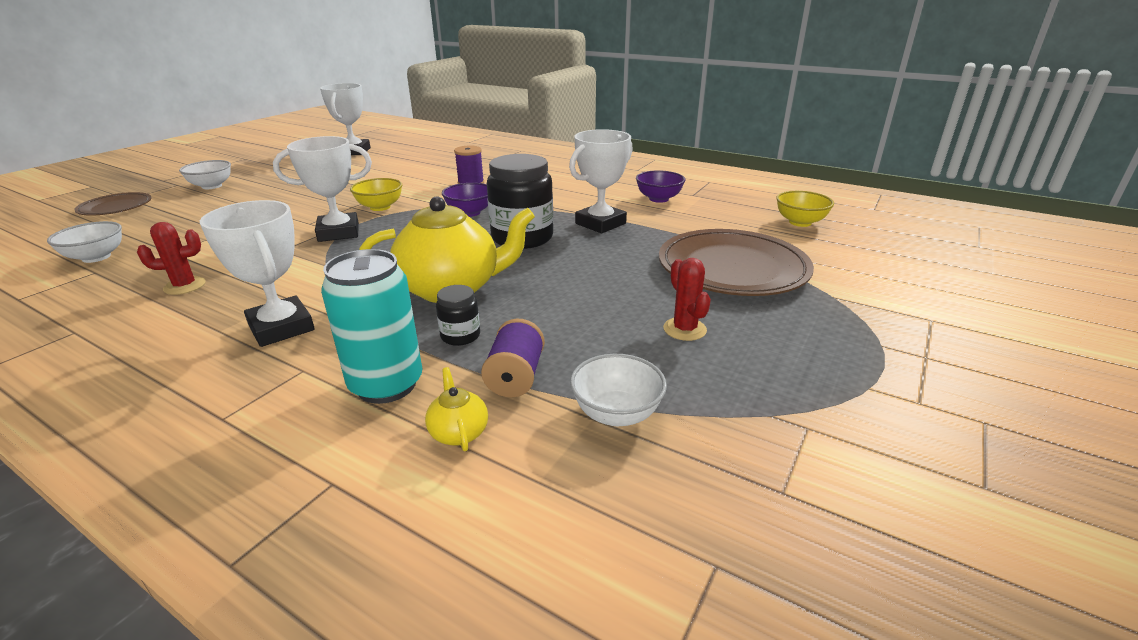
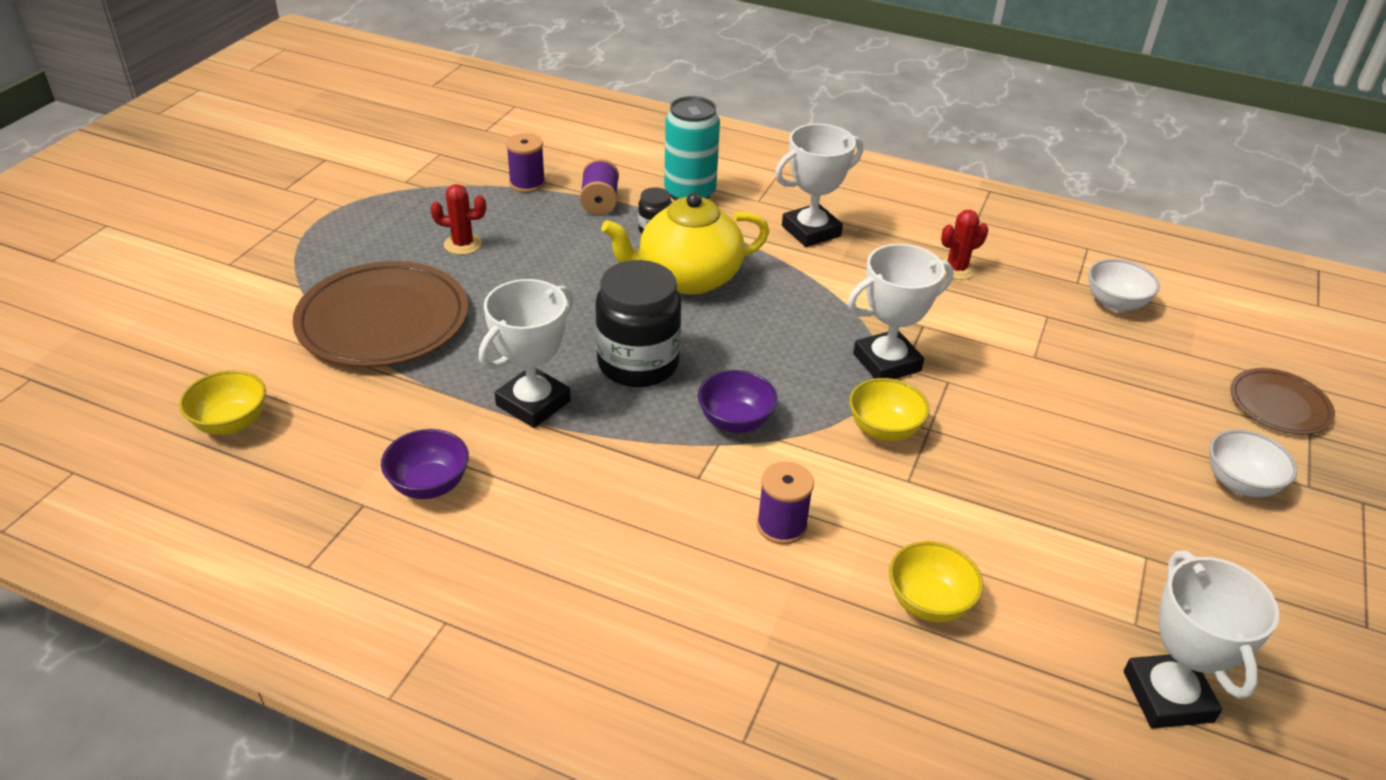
camera: 170 degrees right, 10 degrees up
(281, 327) = (811, 231): white trophy -> white trophy turned 75 degrees counterclockwise
(421, 167) = (928, 602): none -> yellow bowl
(458, 432) = (626, 171): yellow teapot -> none
(616, 413) = (527, 183): white bowl -> purple spool
(684, 329) = (462, 244): red cactus -> red cactus turned 60 degrees counterclockwise

